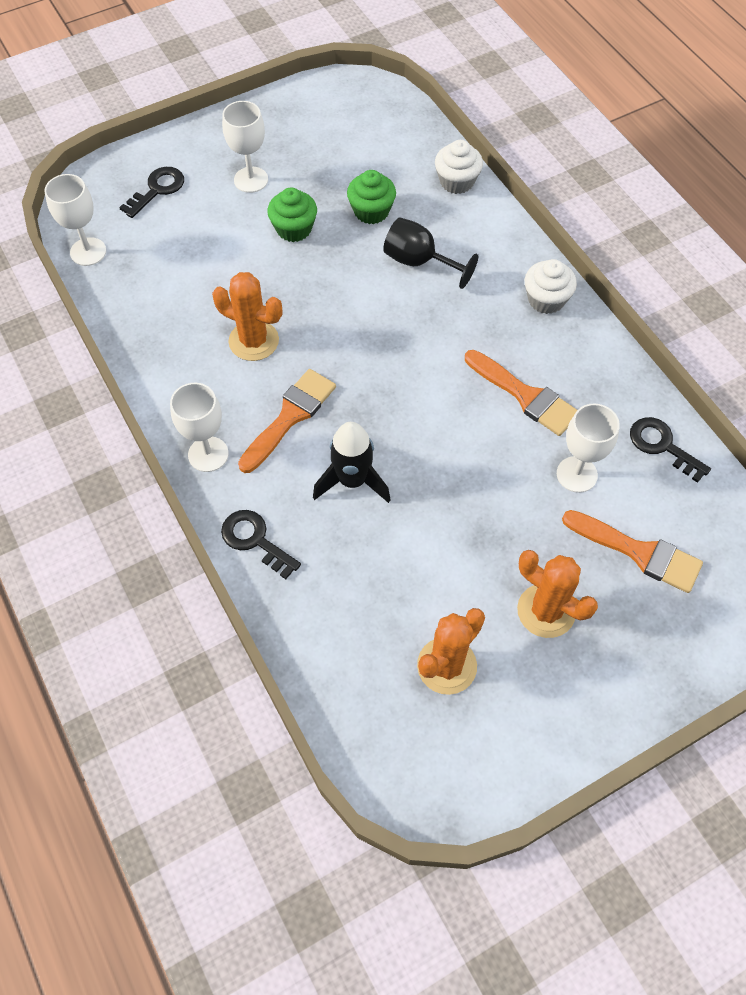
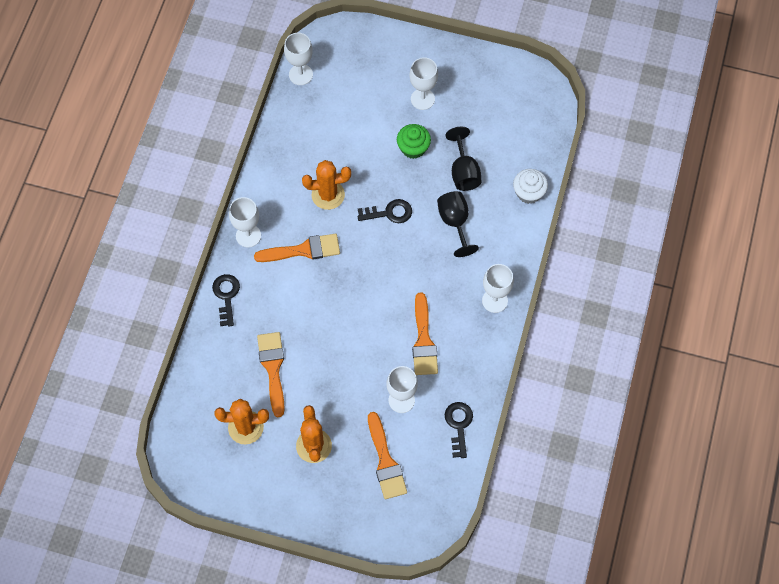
camera: 45 degrees right, 5 degrees up
(157, 190) = (370, 65): black key -> black key (389, 213)
(254, 341) = (328, 195): orange cactus -> orange cactus turned 75 degrees counterclockwise
(352, 480) = (297, 307): black rocket -> none
(371, 211) = (463, 172): green cupcake -> black goblet
(401, 570) = (273, 368): none -> orange brush
(546, 299) = (494, 301): white cupcake -> white goblet

